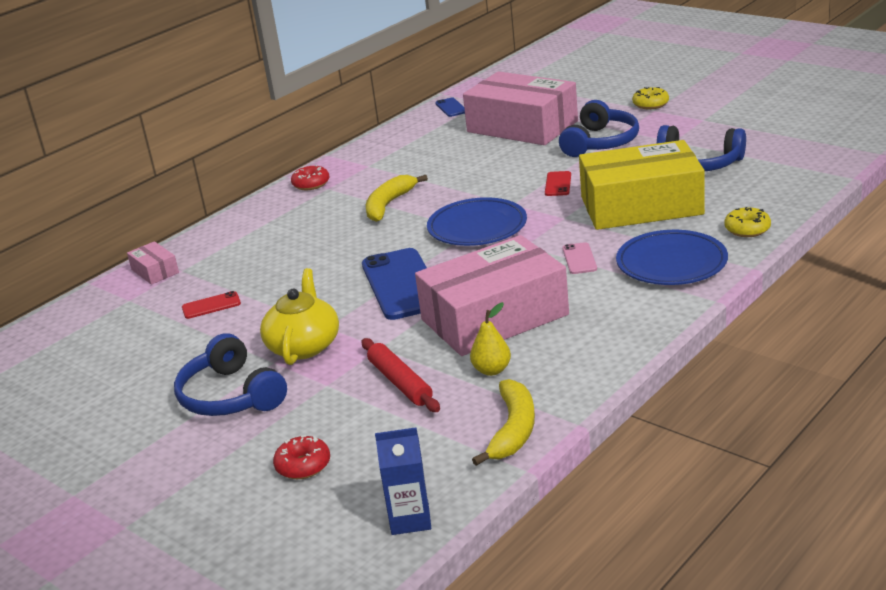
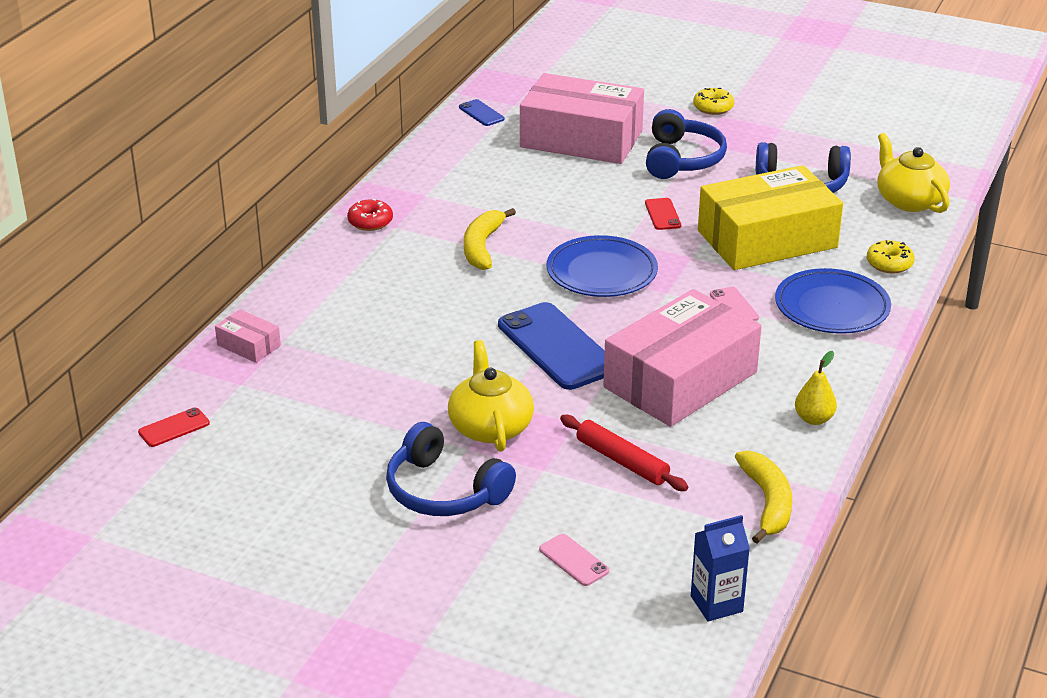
camera: 20 degrees left, 5 degrees up
(211, 305) = (349, 385): red phone -> red phone (174, 428)
(303, 465) = (573, 560): red donut -> pink phone
(492, 370) = (710, 440): yellow pear -> yellow pear (814, 419)
(794, 178) = (909, 200): none -> yellow teapot

